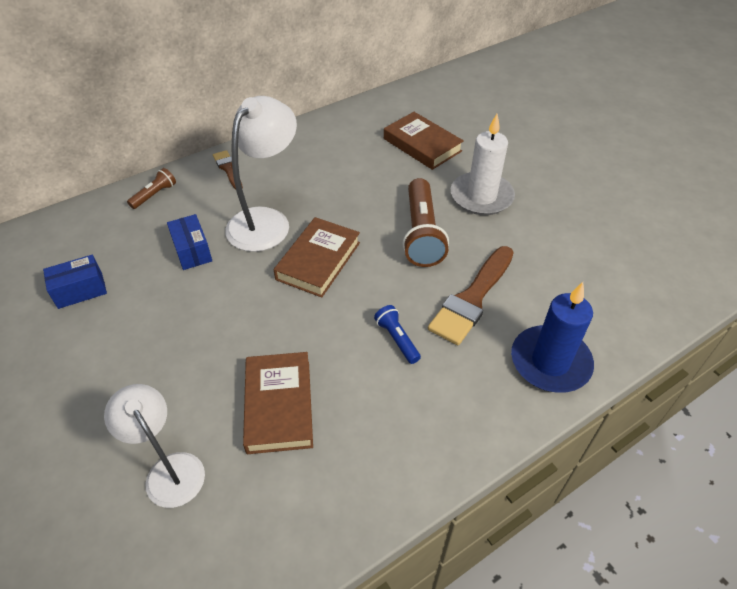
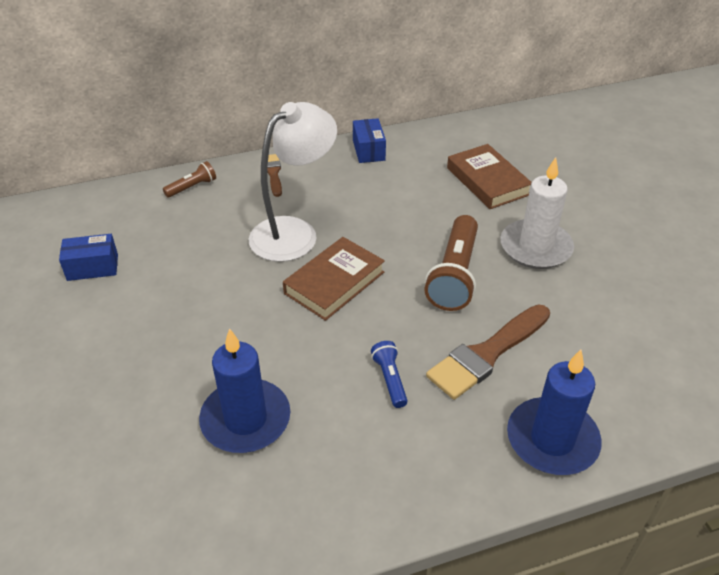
camera: 15 degrees right, 5 degrees down
(169, 469) = (120, 456): white lamp -> none
(192, 251) = (211, 249): blue box -> blue box (368, 150)
(279, 405) = (246, 419): brown book -> blue candle

